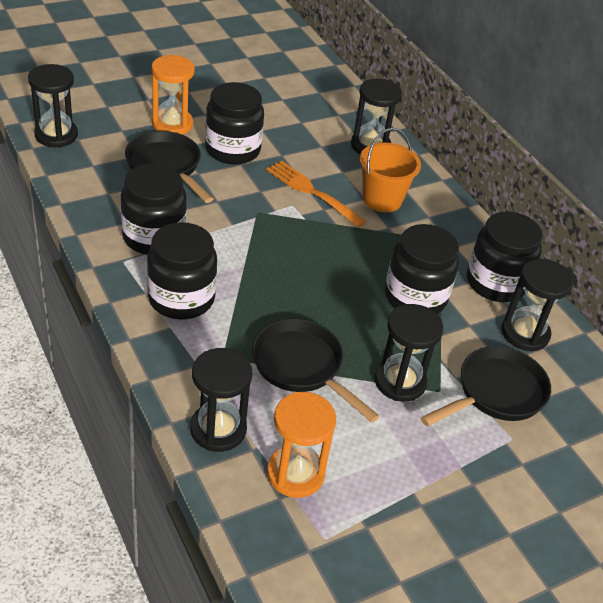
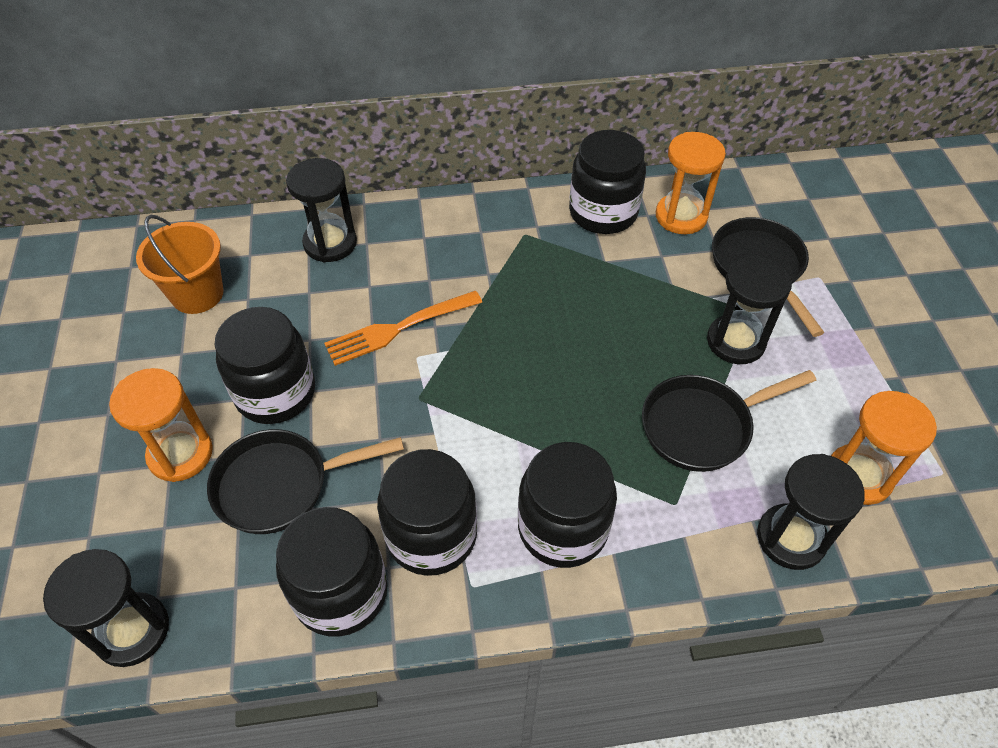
camera: 65 degrees left, 10 degrees up
(382, 199) = (436, 263): orange bucket -> orange bucket (197, 294)
(415, 297) = (610, 287): black jar -> black jar (340, 592)
(525, 333) = (681, 216): black hourglass -> orange hourglass

